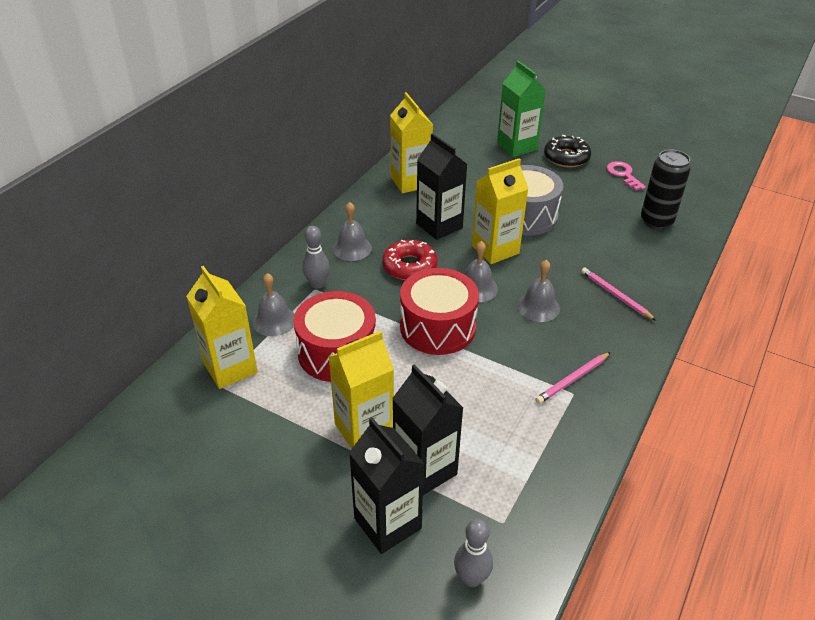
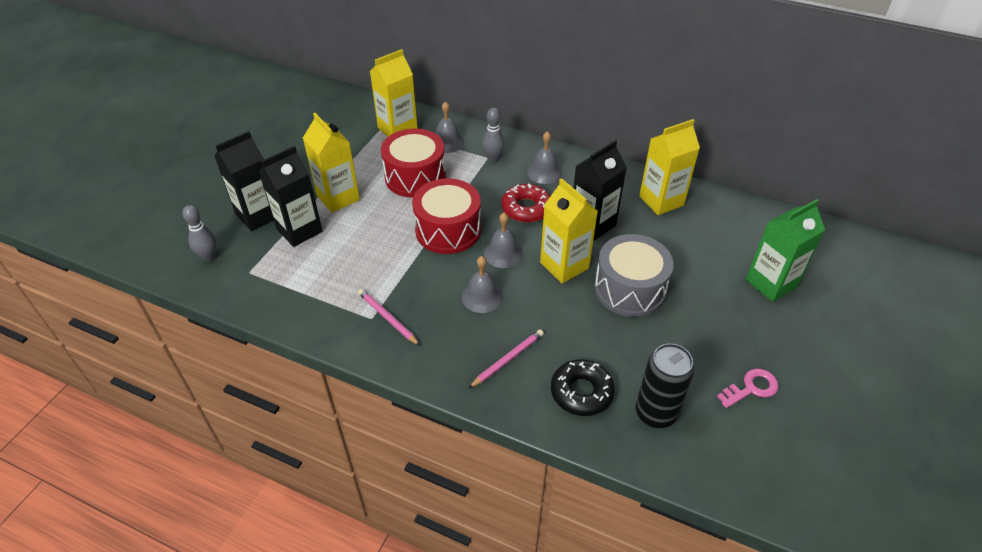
camera: 85 degrees right, 5 degrees up
(566, 157) = (767, 330): black donut -> black donut (581, 392)

